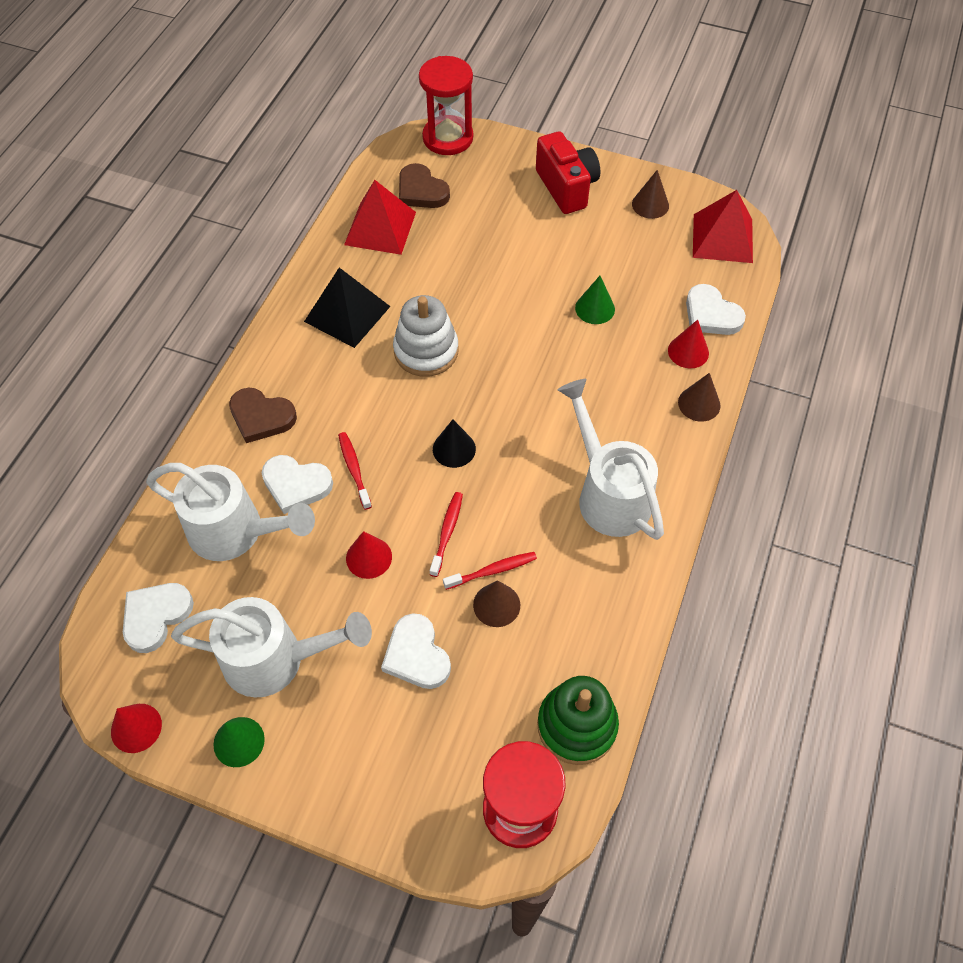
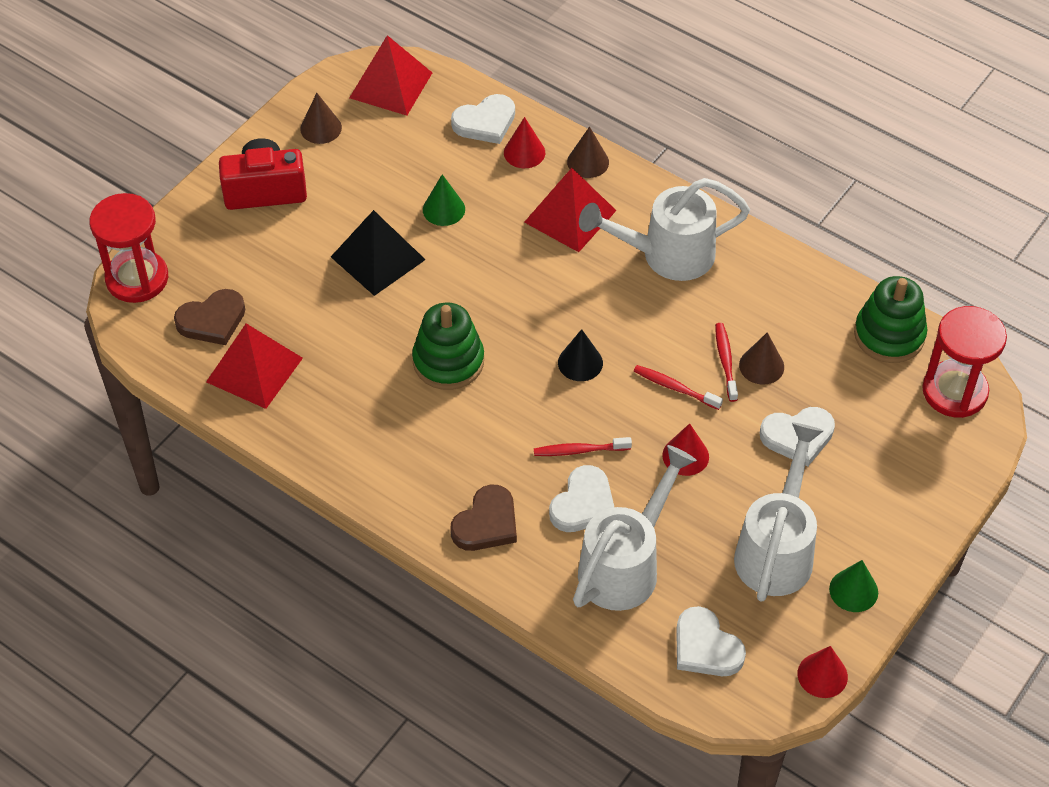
camera: 75 degrees left, 5 degrees down
(347, 313) = (370, 422): black pyramid -> black pyramid (378, 258)
(426, 351) = (448, 361): white stacking toy -> green stacking toy
(625, 404) = (570, 216): none -> red pyramid

